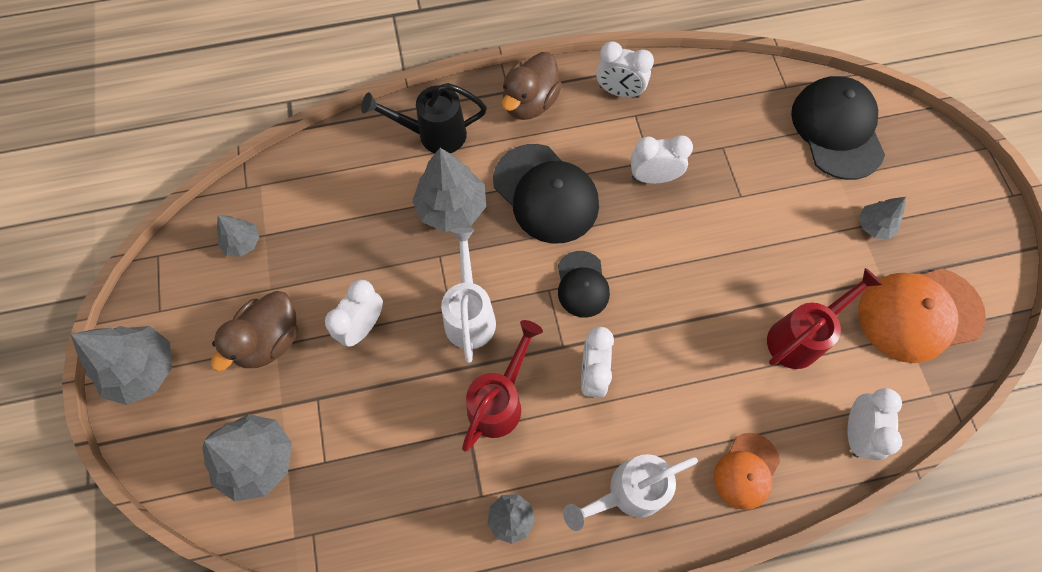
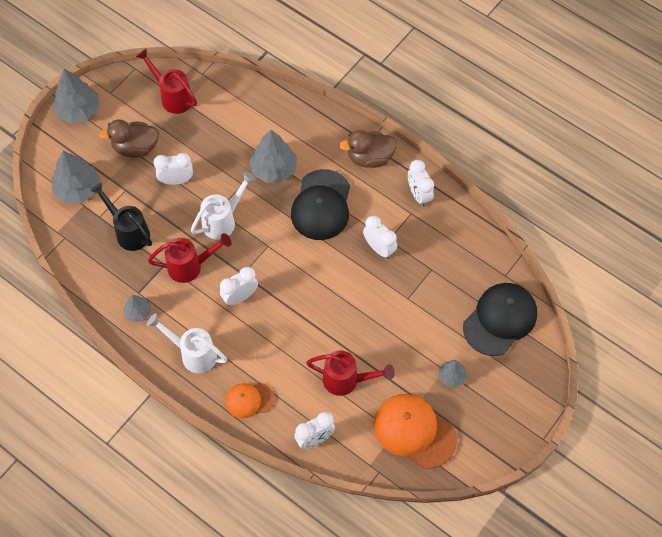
camera: 50 degrees right, 5 degrees down
(242, 243) = (172, 97): grey tree -> red watering can
(433, 135) = (307, 129): black watering can -> black watering can (129, 231)
(582, 284) = (284, 258): black cap -> none

